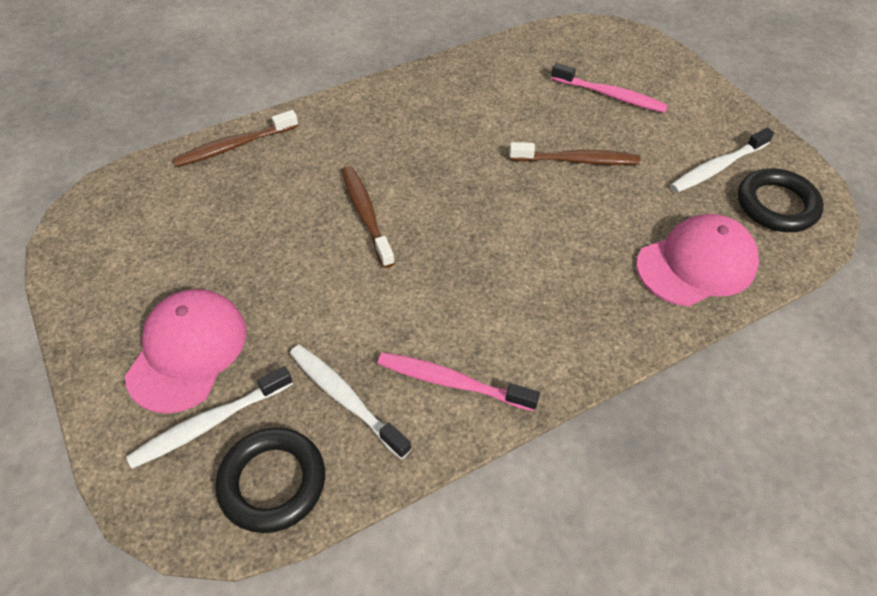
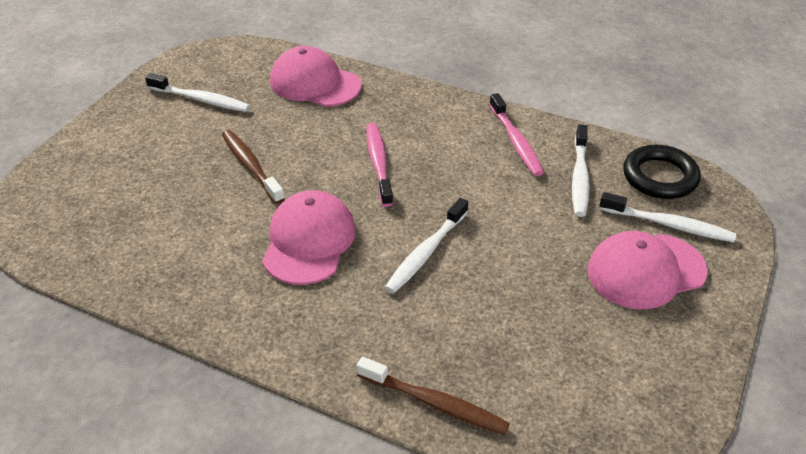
camera: 125 degrees left, 10 degrees down
(366, 215) = (426, 252): brown toothbrush -> white toothbrush
(446, 155) = (309, 241): none -> pink cap
(610, 95) = (140, 179): pink toothbrush -> pink toothbrush (378, 164)
(776, 205) = (223, 67): black ring -> none

